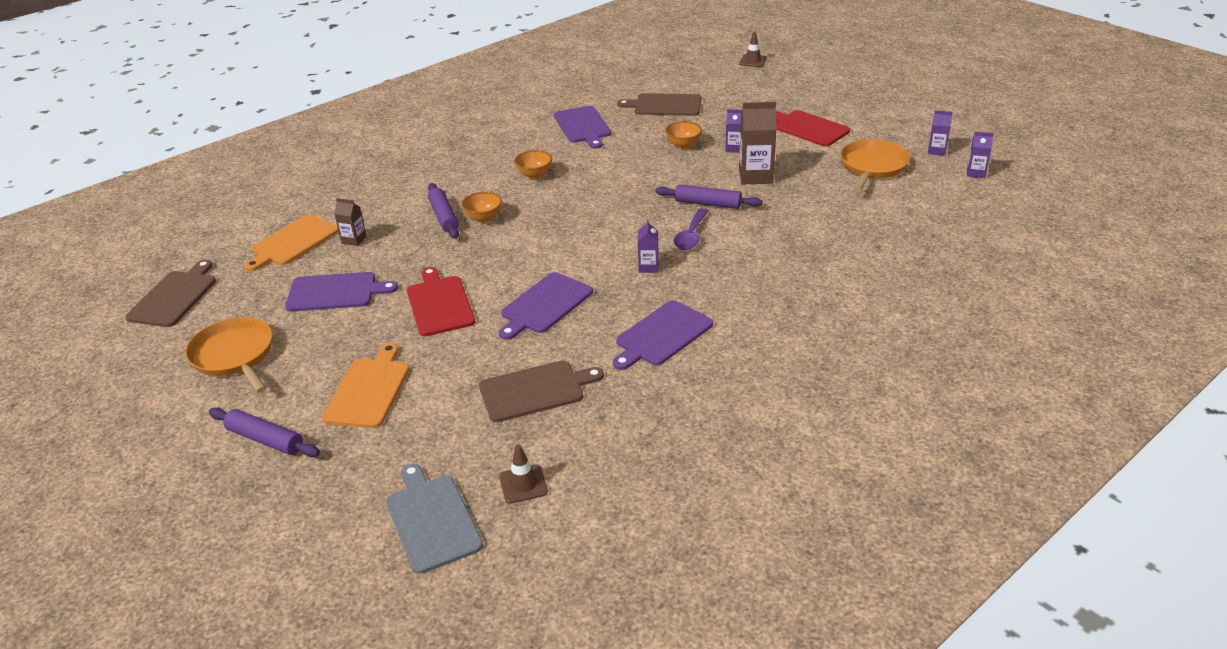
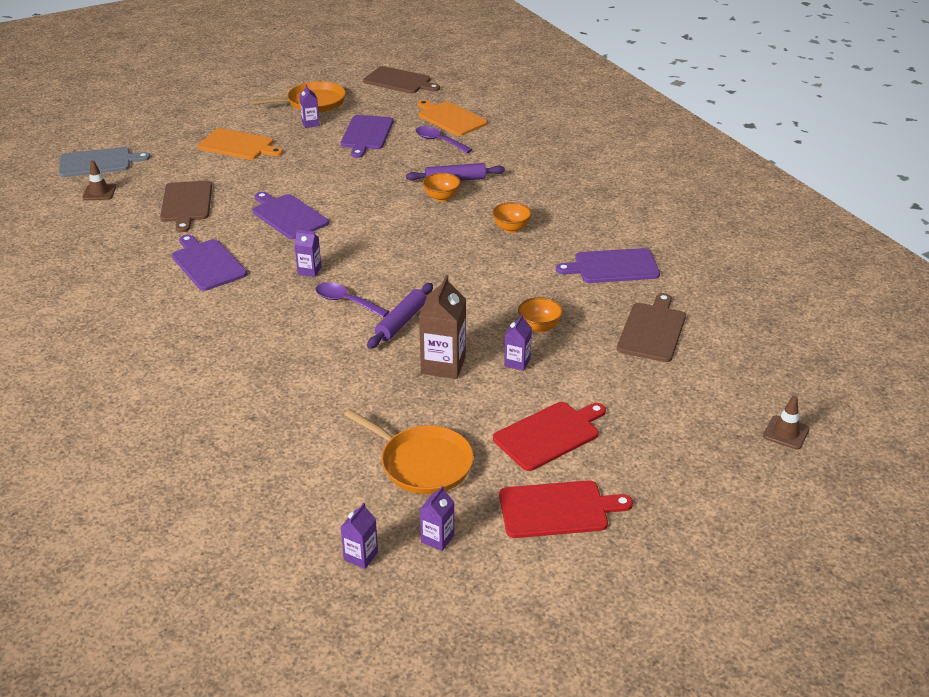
camera: 100 degrees right, 0 degrees up
(265, 439) = (217, 114): purple rolling pin -> none
(302, 343) = (310, 123): none -> purple carton
(354, 240) = (439, 141): brown carton -> purple spoon
(439, 304) = (322, 173): red cutting board -> red cutting board (557, 509)

